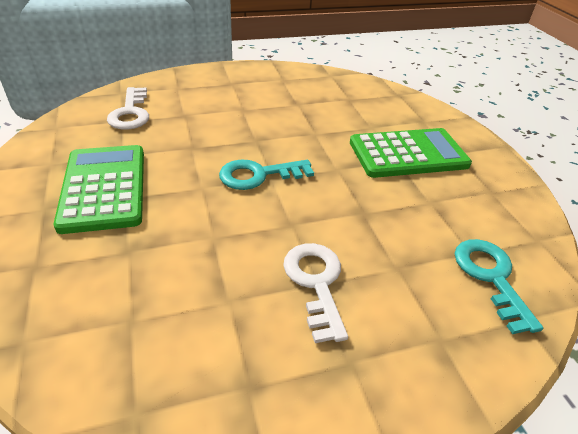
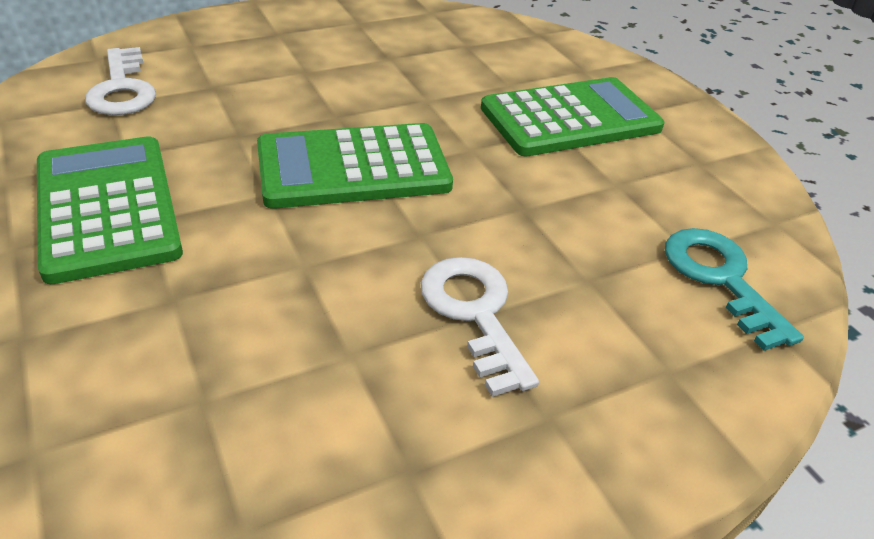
camera: 10 degrees left, 0 degrees up
(259, 175) = (353, 167): turquoise key -> green calculator

